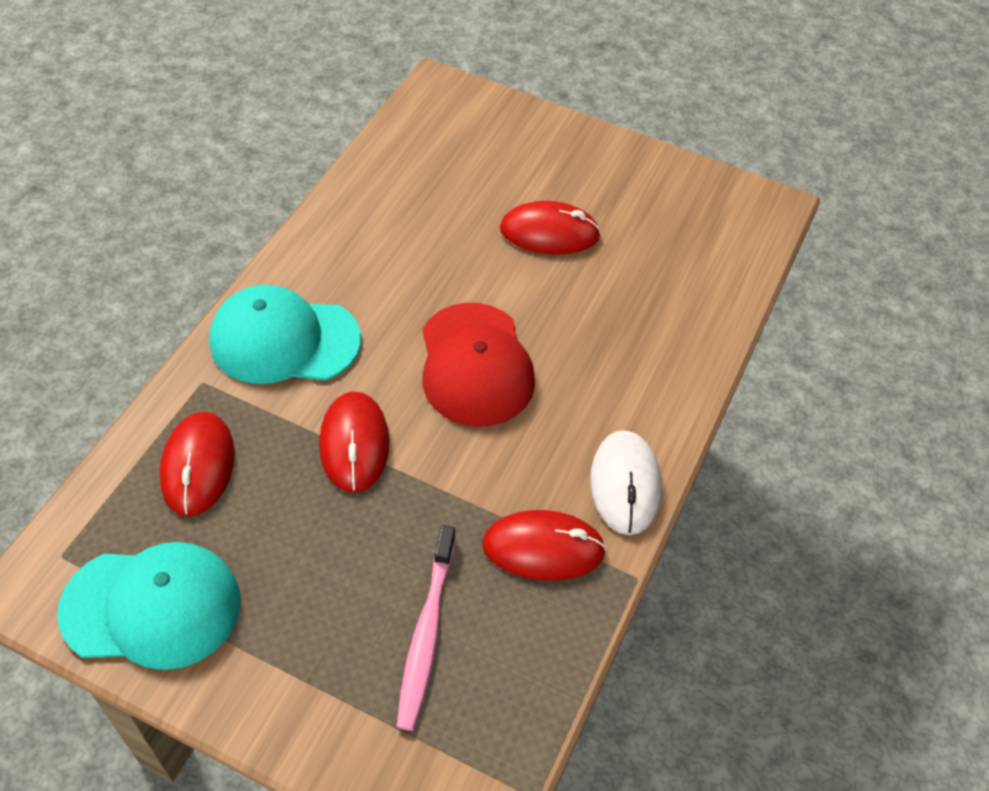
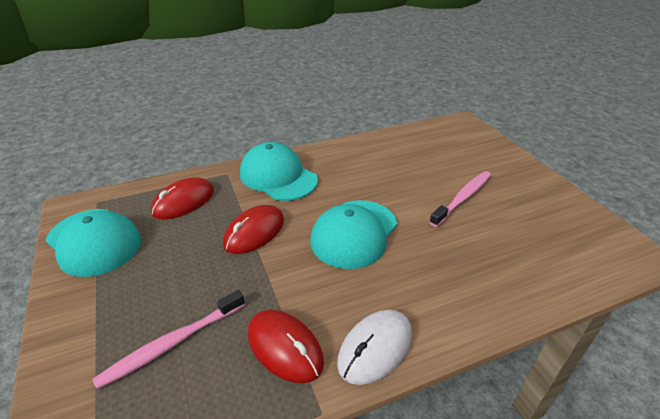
camera: 45 degrees right, 15 degrees down
(475, 365) = (354, 233): red cap -> turquoise cap
(549, 232) = (462, 198): red mouse -> pink toothbrush

